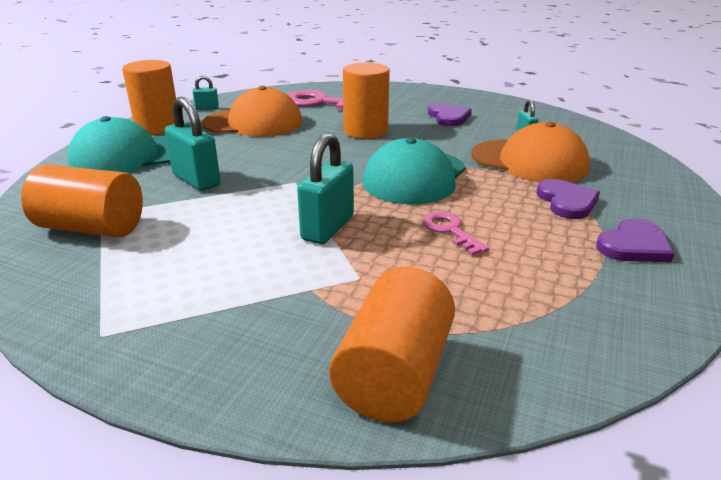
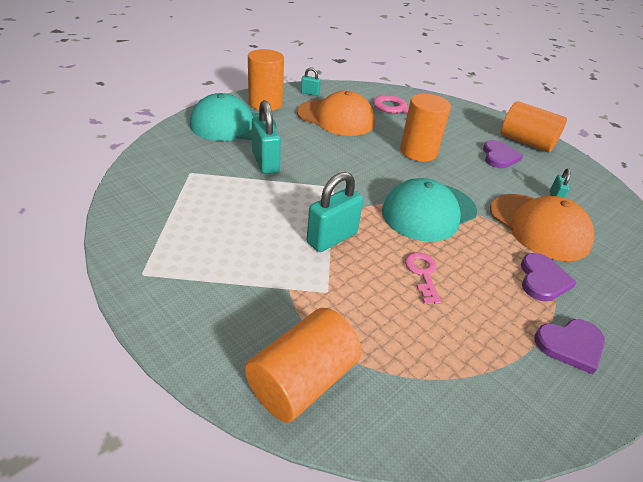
camera: 20 degrees right, 10 degrees up
(92, 228) = (178, 183): orange cylinder -> orange cylinder (526, 142)

